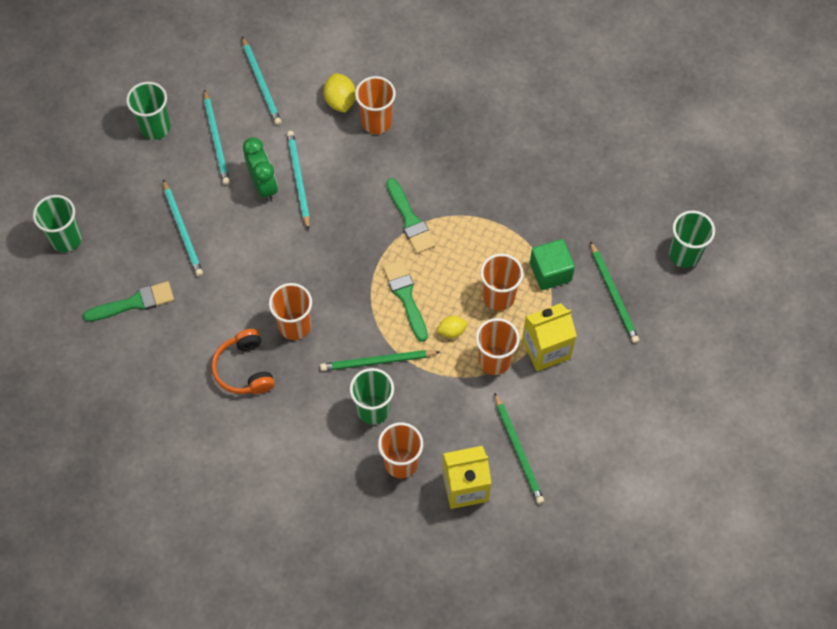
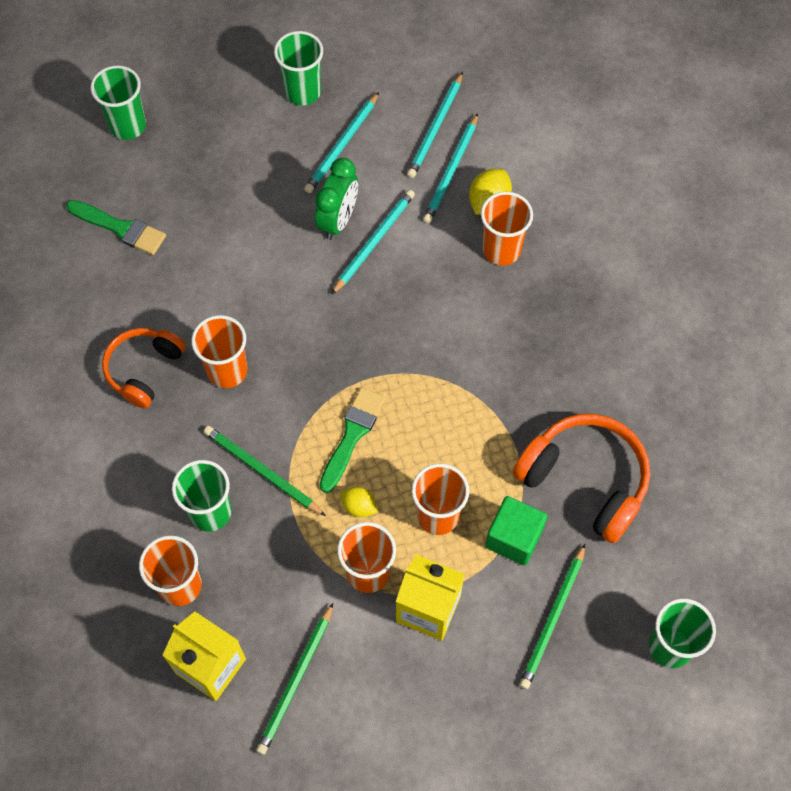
camera: 45 degrees right, 0 degrees up
(182, 230) = (227, 200): turquoise pencil -> turquoise pencil (451, 171)
(410, 220) = (434, 367): green brush -> none
(555, 209) = (585, 480): none -> orange headphones

